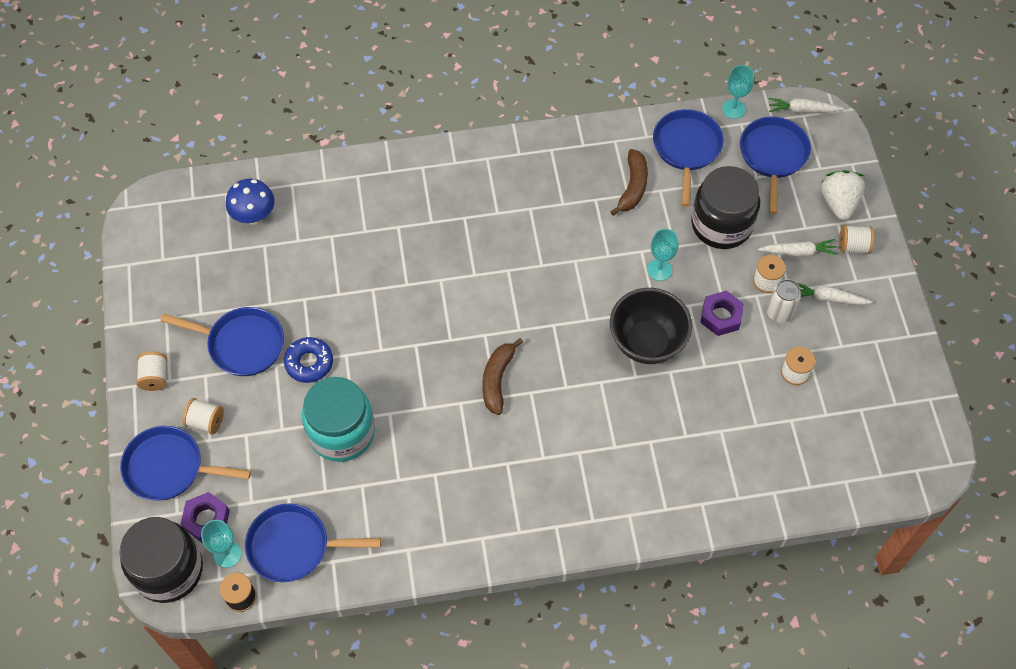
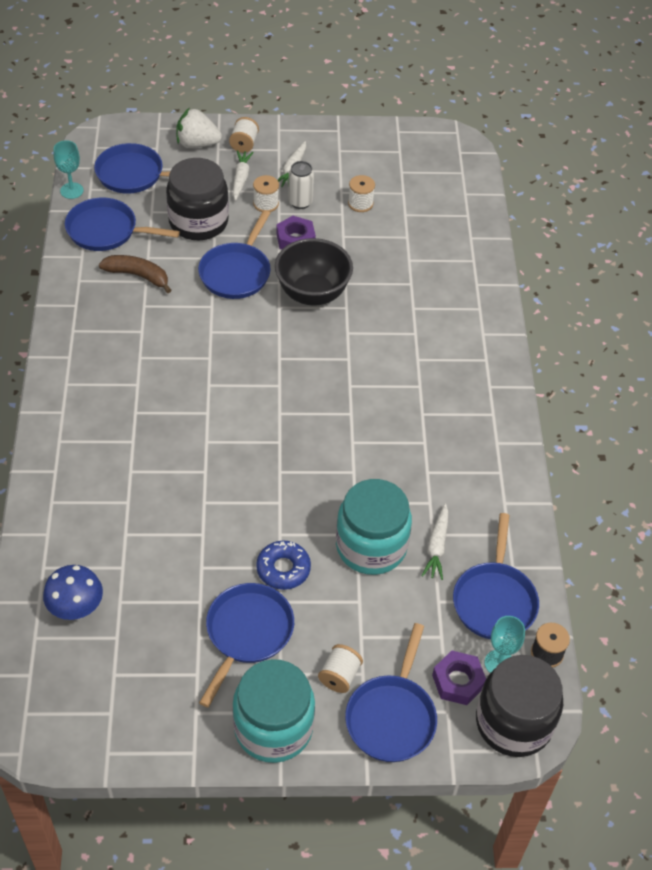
camera: 85 degrees left, 10 degrees down
(155, 377) = (273, 727): white spool -> turquoise jar
(497, 379) = (332, 409): brown banana -> none
(659, 270) = (236, 272): turquoise goblet -> blue pan
(802, 110) = (89, 146): white carrot -> white carrot (437, 546)

